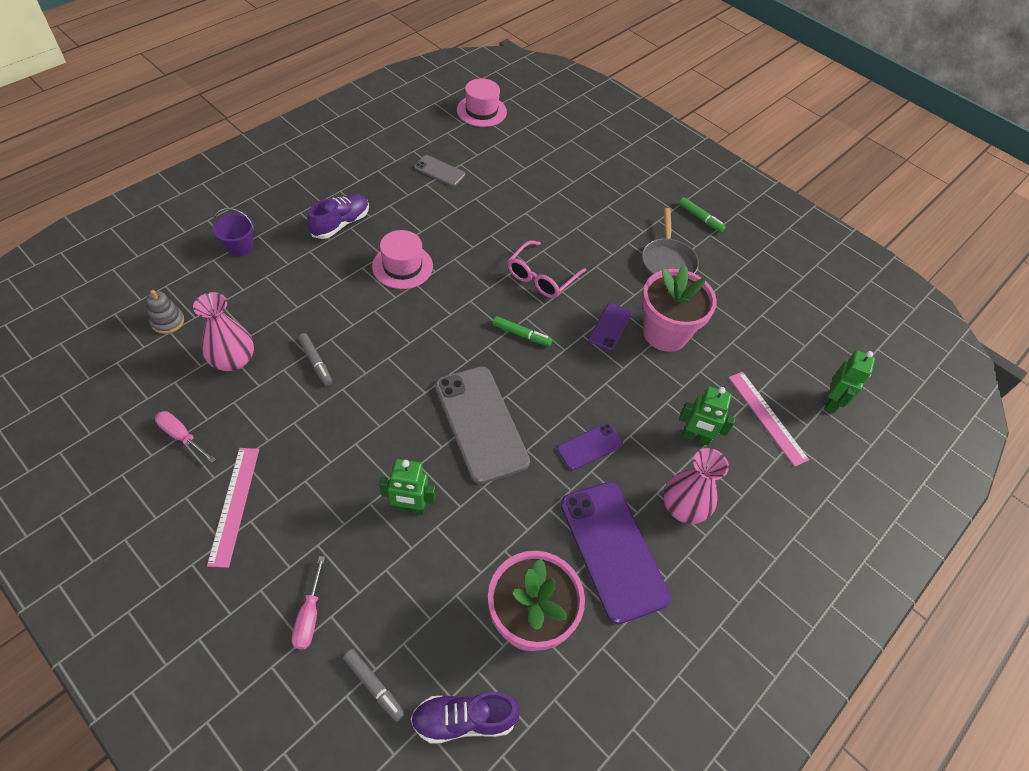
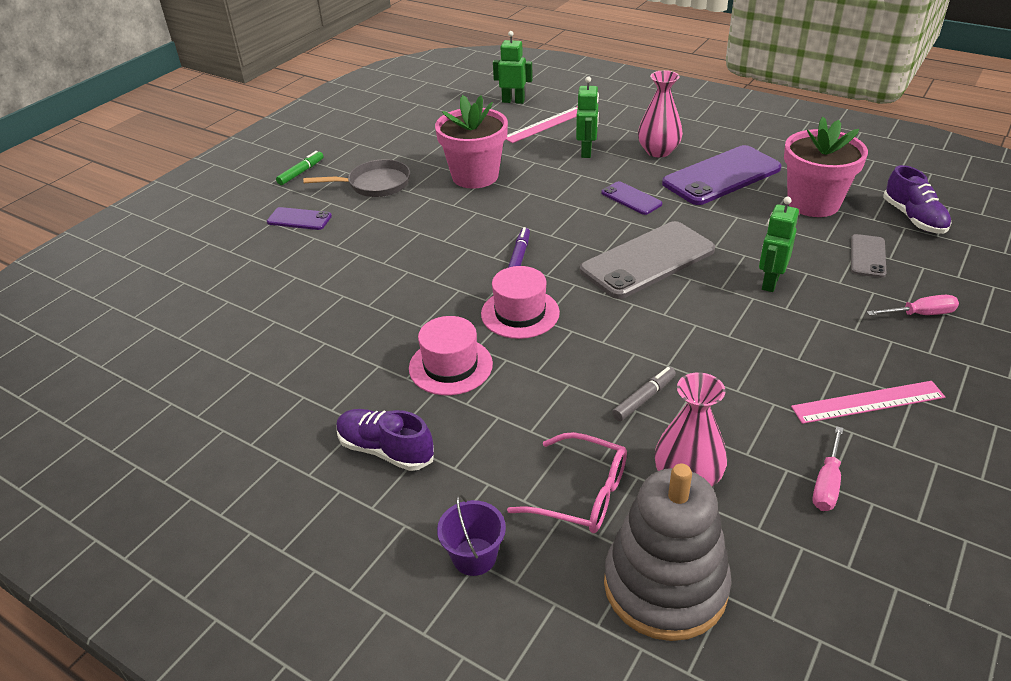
camera: 95 degrees left, 15 degrees down
(167, 321) = (665, 586): grey stacking toy -> grey stacking toy, size x2.30
(374, 686) = (936, 264): grey marker -> none
(410, 507) = (770, 282): green robot -> green robot turned 150 degrees counterclockwise
(439, 171) = (244, 377): grey phone -> grey phone (867, 256)
(481, 111) = (91, 365): pink hat -> pink hat (520, 313)
(521, 335) = (519, 255): green marker -> purple marker
(542, 277) = (427, 256): pink glasses -> pink glasses (580, 494)
(610, 327) = (481, 206): purple phone -> purple phone (299, 219)

